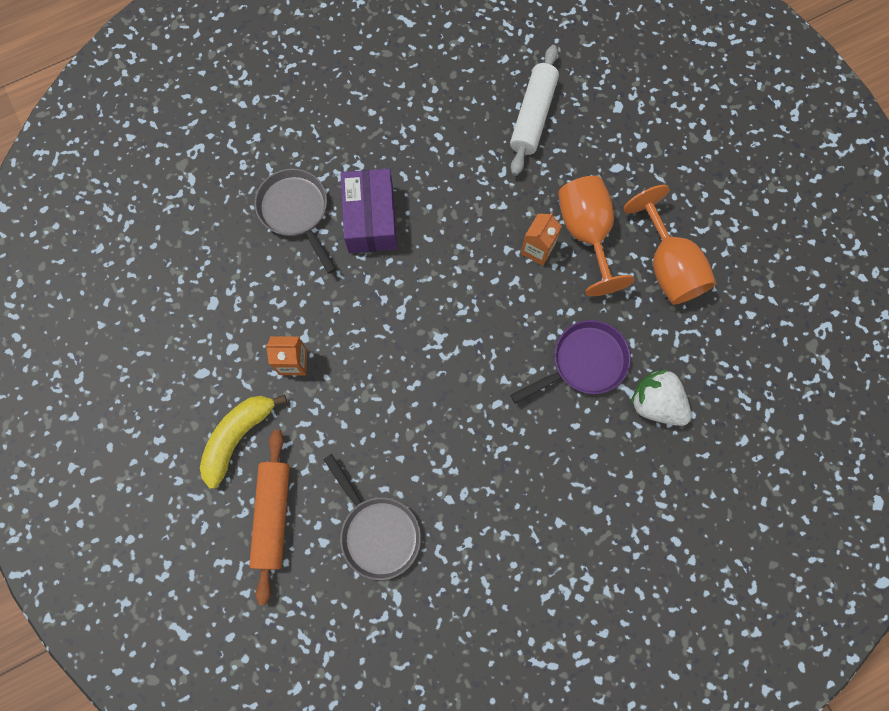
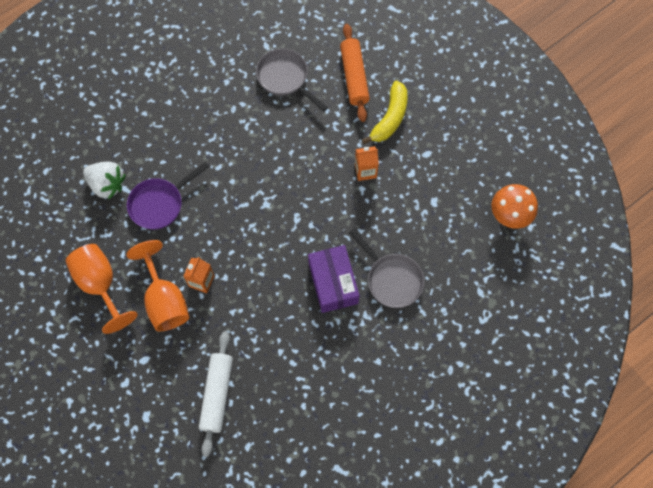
camera: 170 degrees right, 5 degrees down
(121, 266) = (509, 216): none -> orange mushroom

